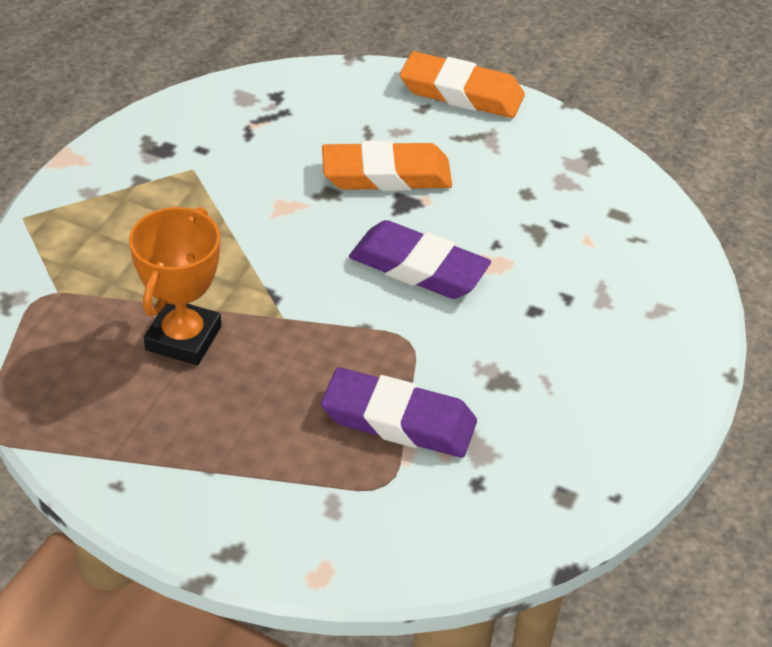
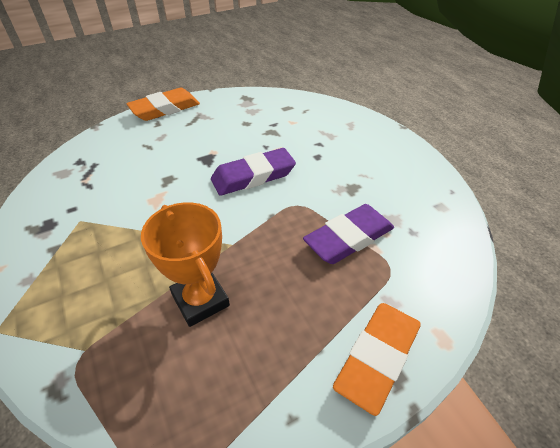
camera: 50 degrees left, 0 degrees up
(386, 175) = (182, 154): orange eraser -> orange eraser (378, 357)

